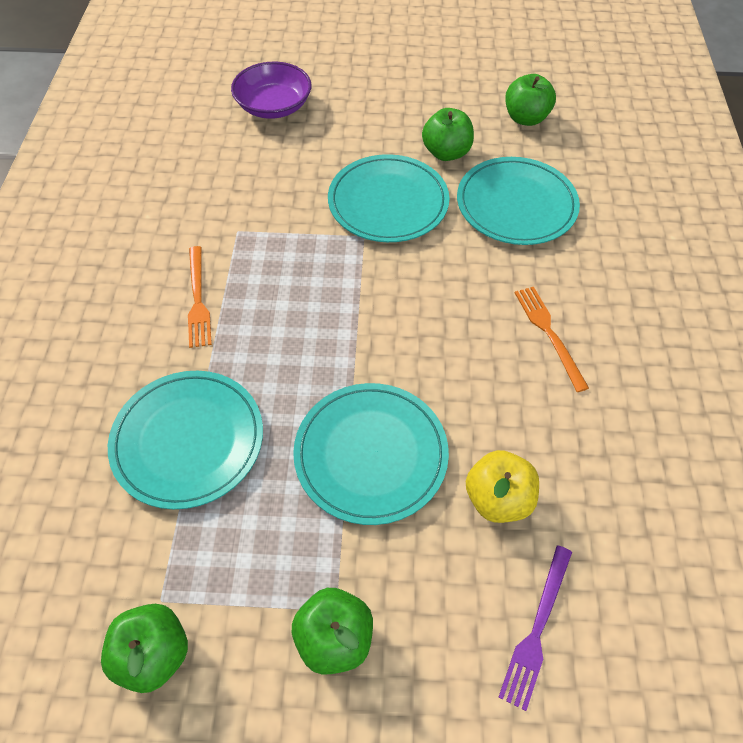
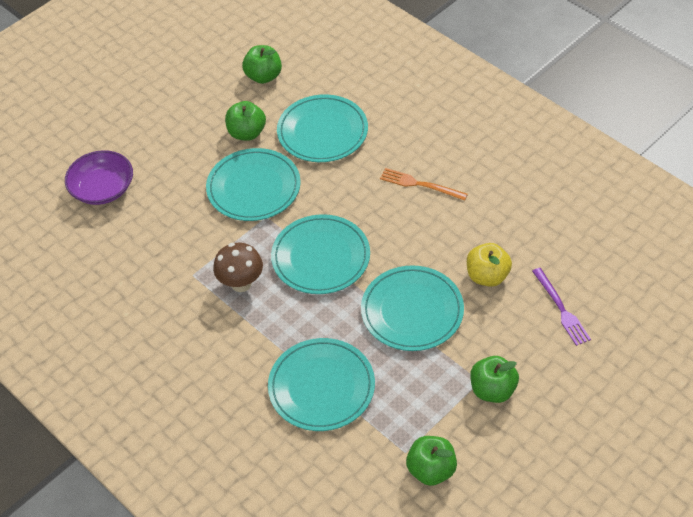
camera: 45 degrees left, 5 degrees down
(198, 299) = (226, 326): orange fork -> none
(262, 274) = (241, 283): none -> brown mushroom
(359, 315) = (321, 257): none -> turquoise plate

